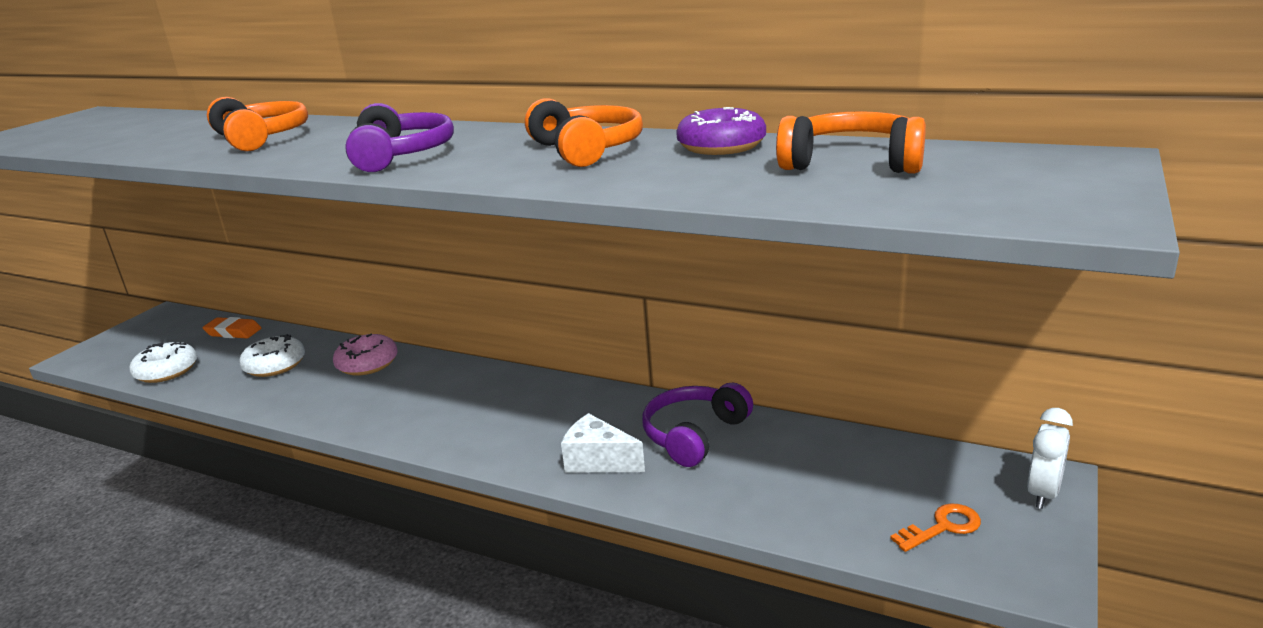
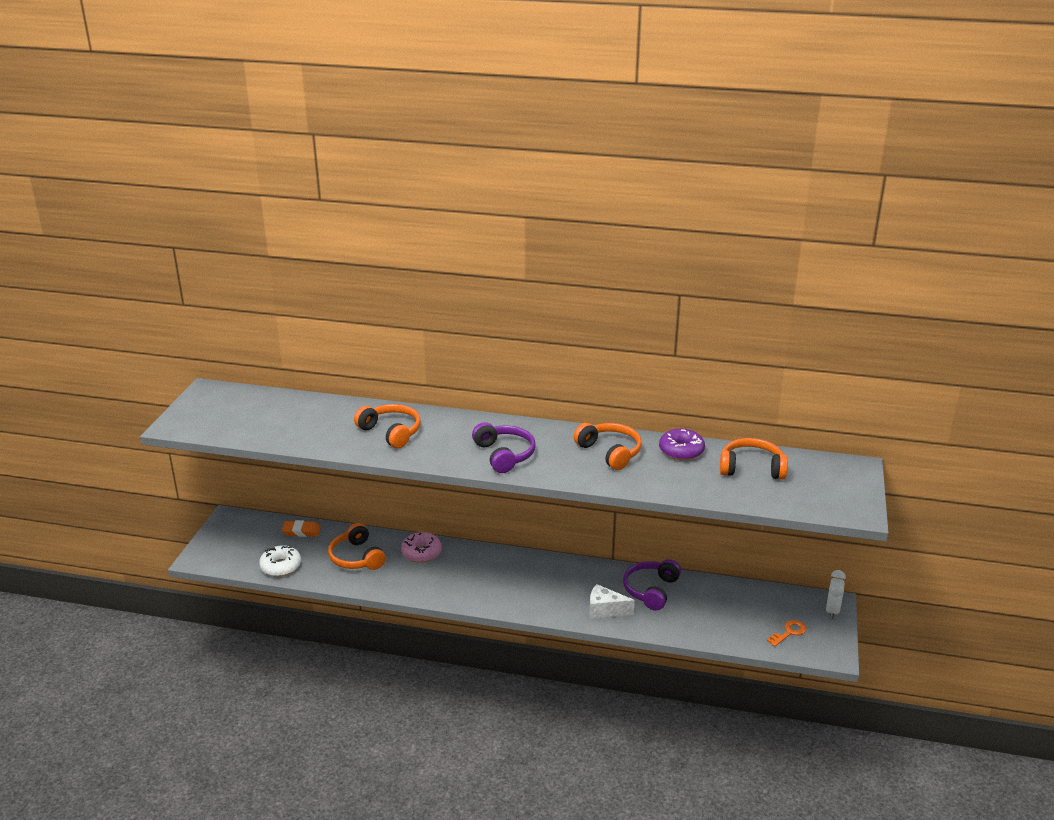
camera: 15 degrees left, 5 degrees up
(275, 365) = (356, 557): white donut -> orange headphones

